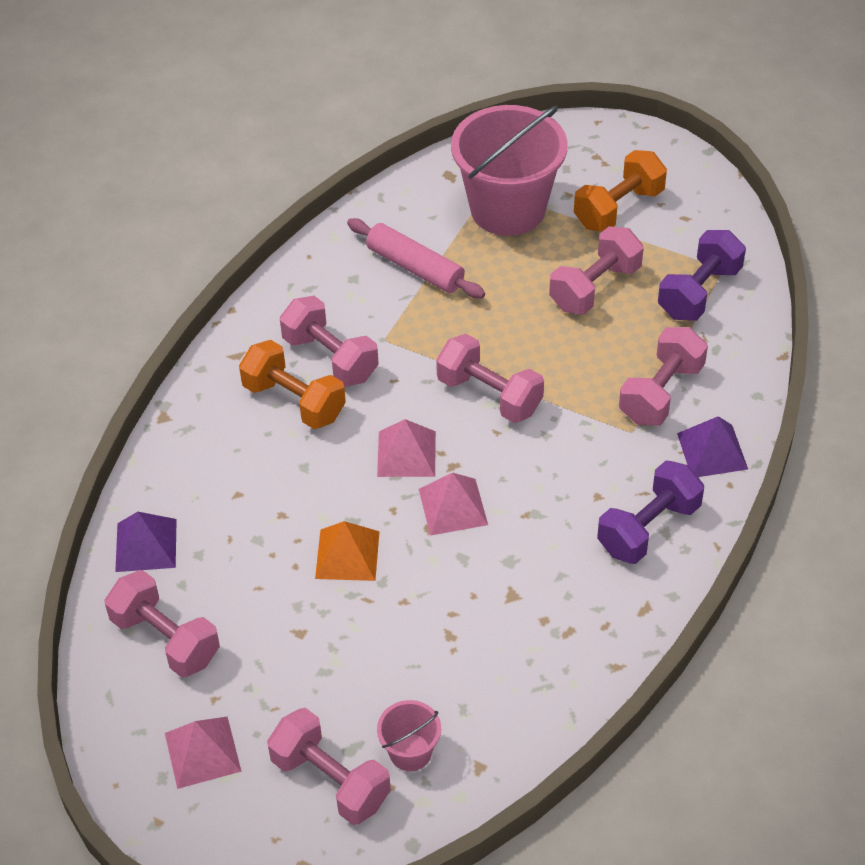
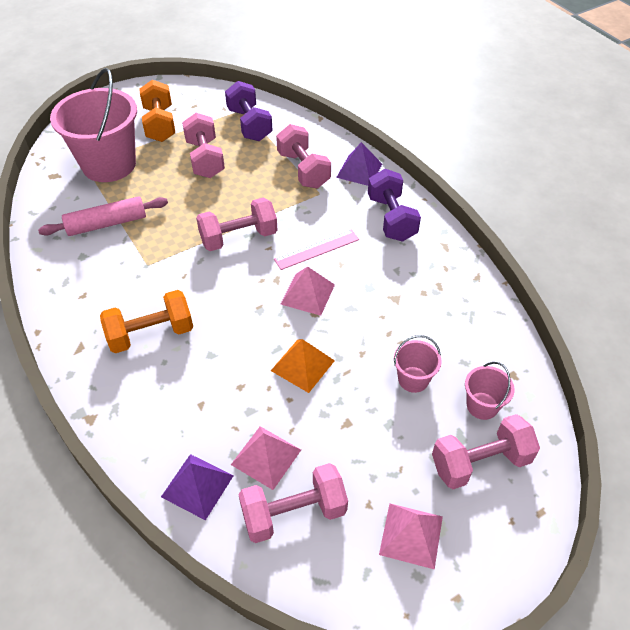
camera: 60 degrees left, 0 degrees up
(330, 358) = (134, 298): pink dumbbell -> none
(401, 668) = (413, 379): none -> pink bucket
(406, 453) = (247, 296): pink pyramid -> pink pyramid (266, 457)
(531, 479) = (316, 249): none -> pink ruler

